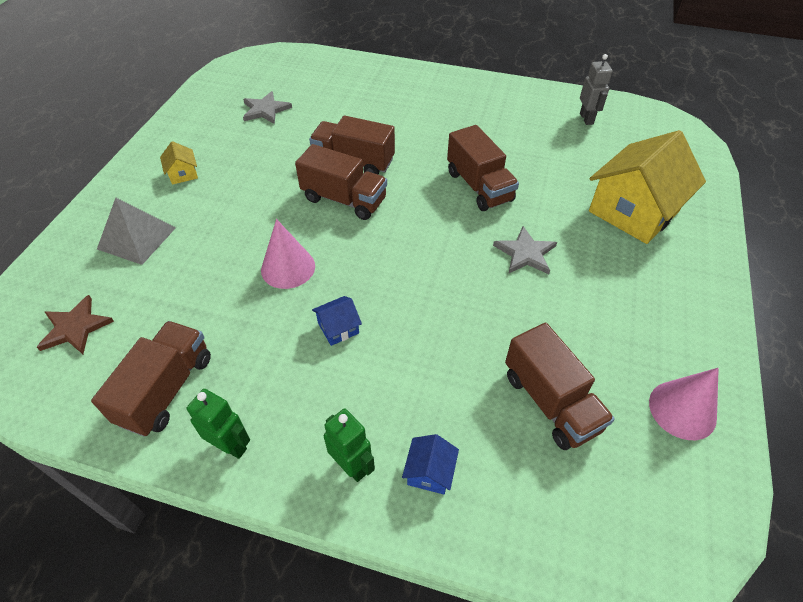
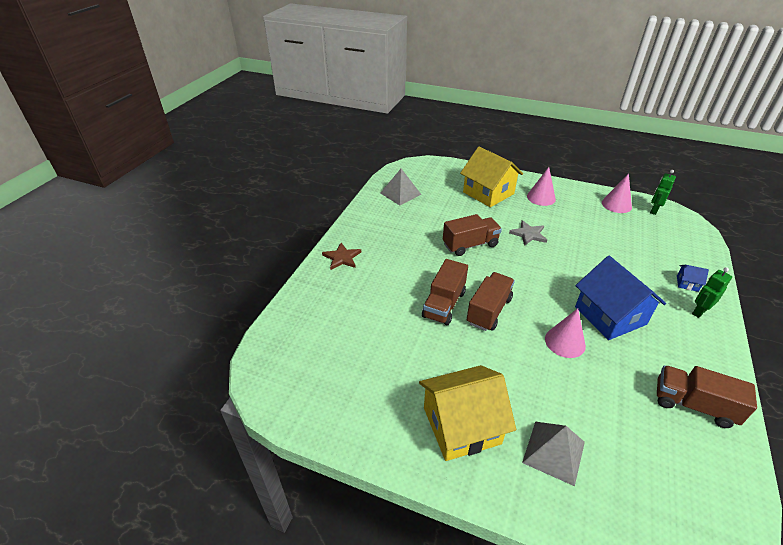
camera: 85 degrees left, 10 degrees down
(75, 327) = (666, 482): brown star -> brown star (342, 258)
(183, 174) = (461, 425): yellow house -> yellow house, size x2.44
(231, 446) = (714, 365): green robot -> green robot (654, 210)
(265, 110) = (363, 365): grey star -> none
(338, 328) = (610, 316): blue house -> blue house, size x2.44
(550, 401) = (628, 240): brown truck -> none
(586, 118) = (400, 193): grey robot -> grey pyramid
(652, 282) = (541, 197): none -> pink cone

